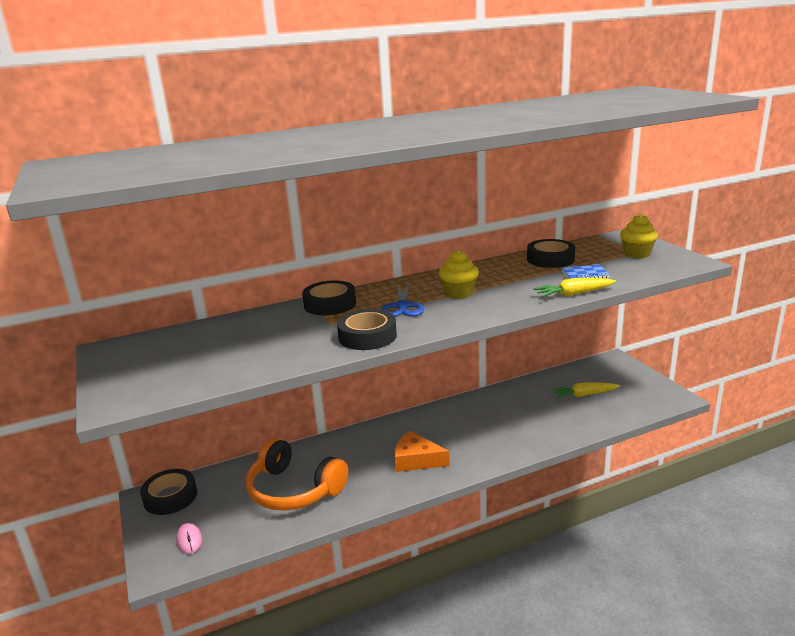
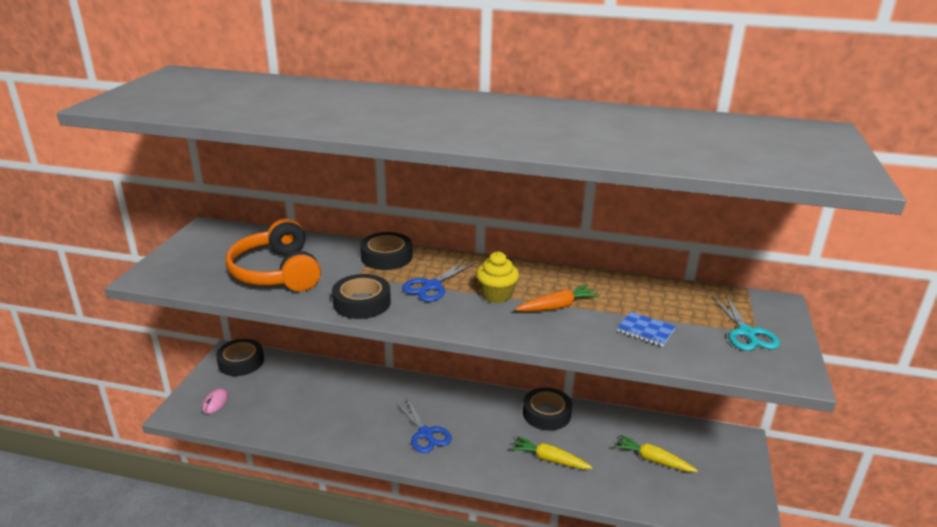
camera: 35 degrees right, 5 degrees up
(293, 490) = (315, 404): orange headphones -> orange headphones (276, 272)
(416, 460) = (425, 433): orange cheese -> blue scissors
(510, 283) = (557, 306): none -> orange carrot
(550, 259) = (643, 296): black tape -> black tape (546, 413)
(573, 294) = (593, 348): yellow carrot -> yellow carrot (549, 459)
(637, 254) = (746, 333): yellow cupcake -> turquoise scissors

